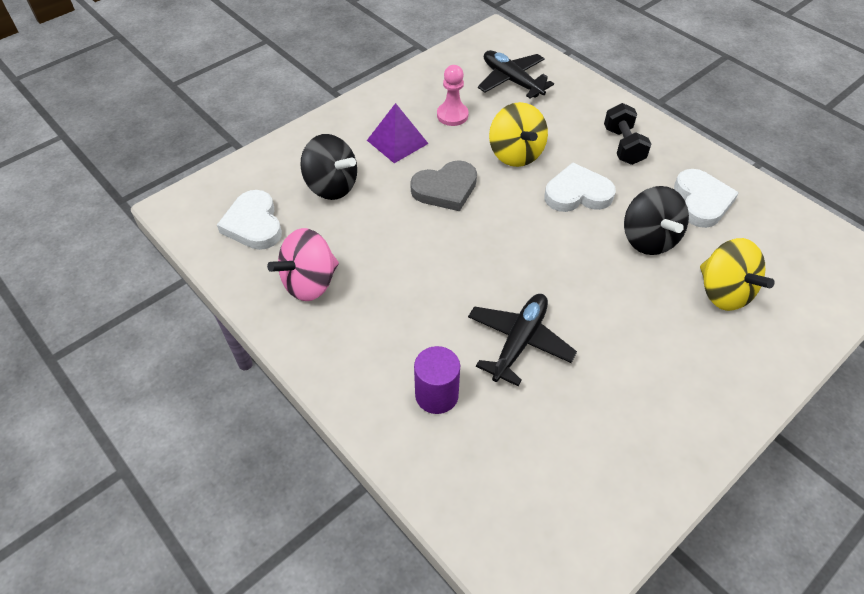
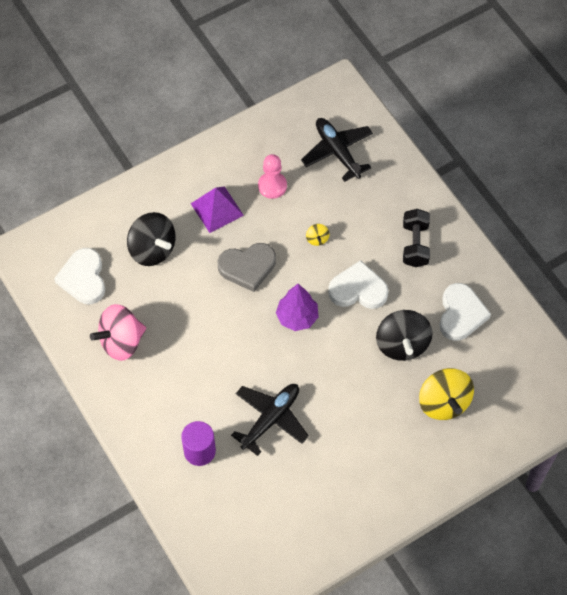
camera: 10 degrees right, 10 degrees up
(515, 154) = (317, 239): yellow spinning top -> yellow spinning top, size x0.44
(517, 229) = (297, 317): none -> purple tree

